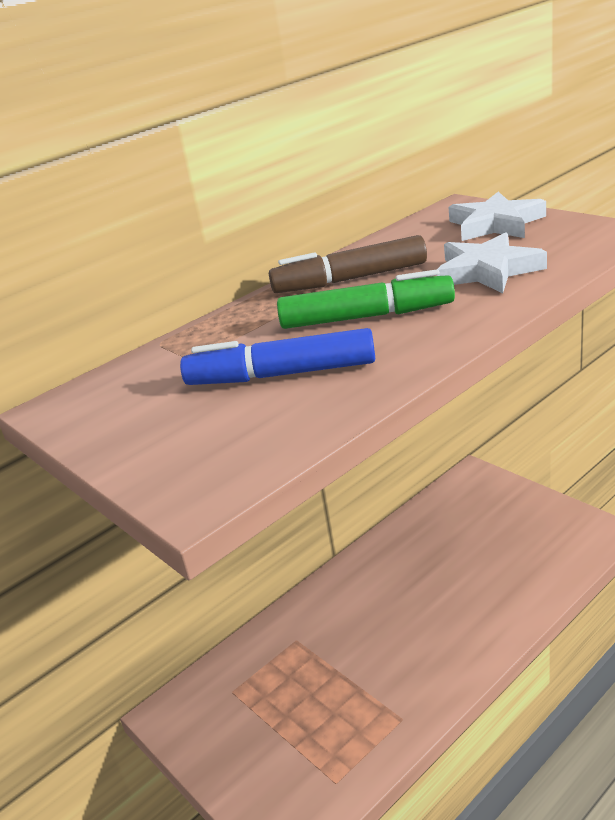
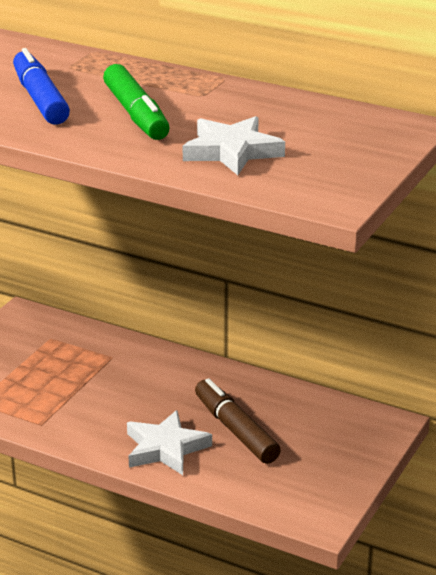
camera: 65 degrees right, 0 degrees up
(350, 279) = (213, 99): brown marker -> brown marker (236, 430)
(496, 224) = (354, 146): white star -> white star (165, 448)

